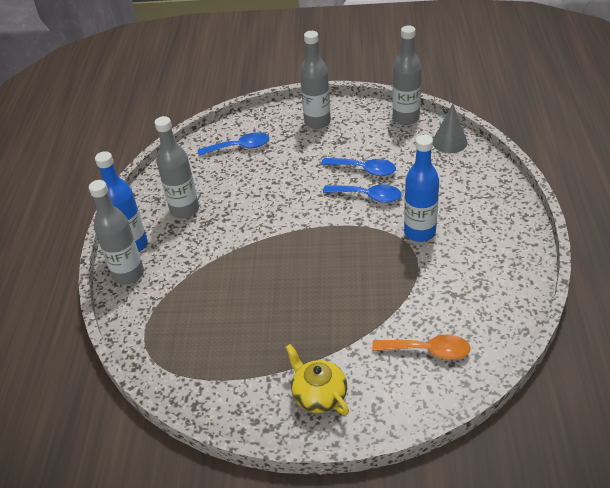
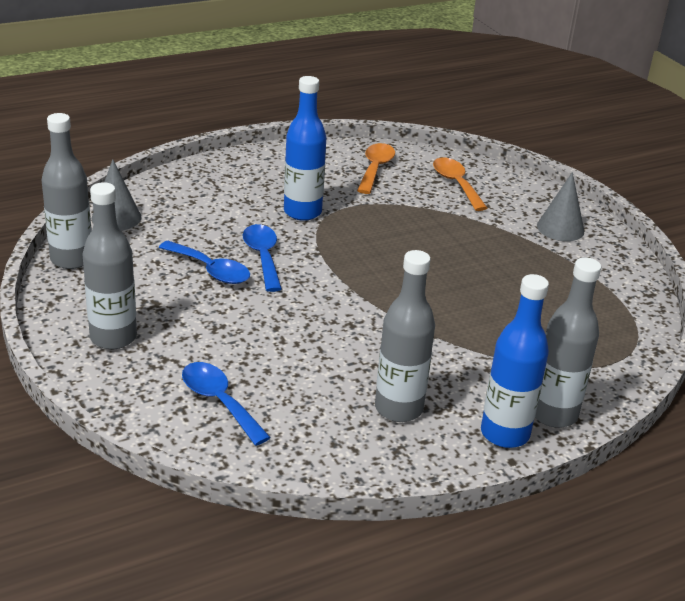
camera: 125 degrees left, 10 degrees down
(318, 395) = (560, 228): yellow teapot -> grey cone
(364, 170) = (210, 270): blue spoon -> blue spoon turned 135 degrees clockwise
(477, 302) = (375, 168): none -> orange spoon

